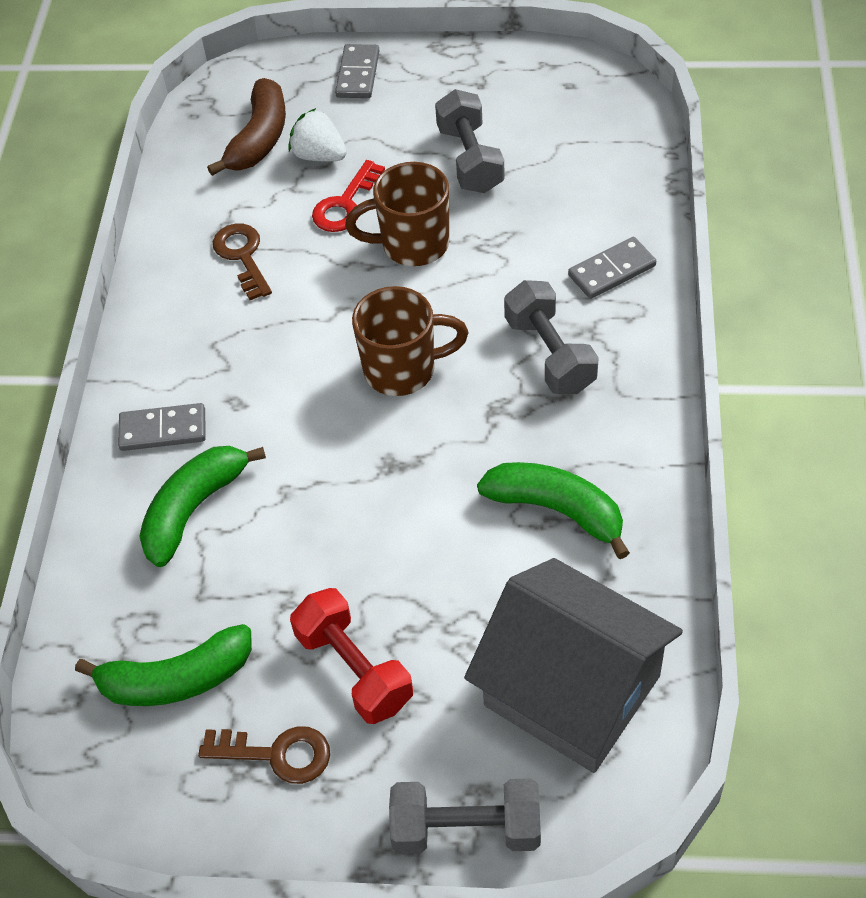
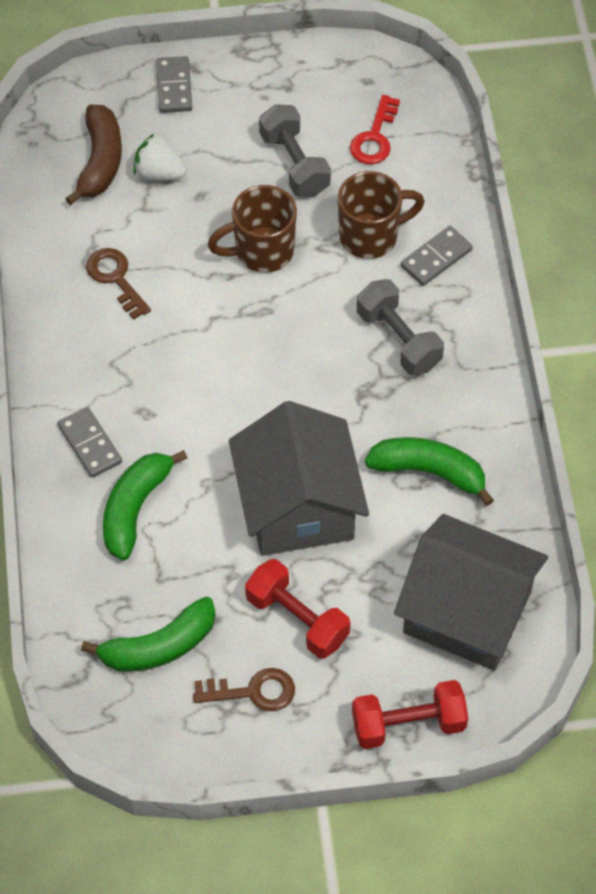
camera: 15 degrees left, 5 degrees up
(163, 430) = (90, 444): grey domino -> grey domino turned 75 degrees clockwise
(345, 204) = (194, 219): red key -> red key (374, 137)
(387, 530) = (298, 506): none -> grey house
(402, 370) = (279, 367): brown mug -> brown mug (371, 236)
(466, 829) = (408, 724): grey dumbbell -> red dumbbell

